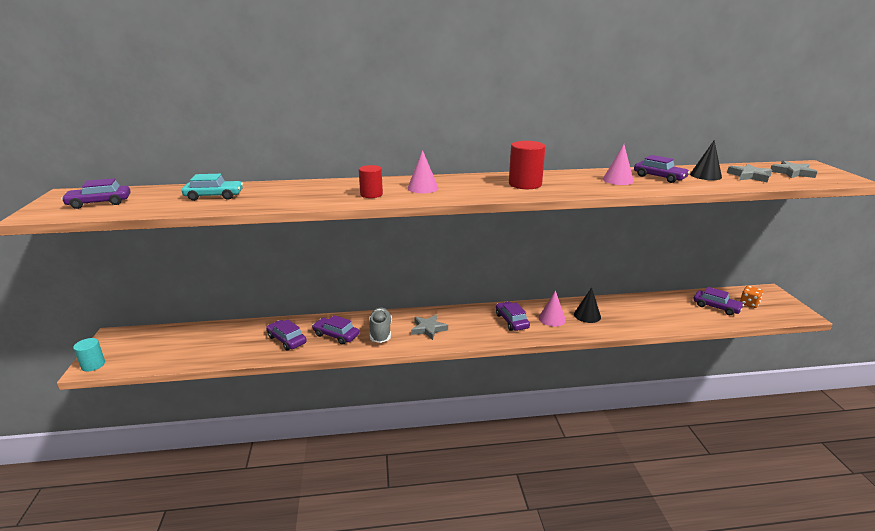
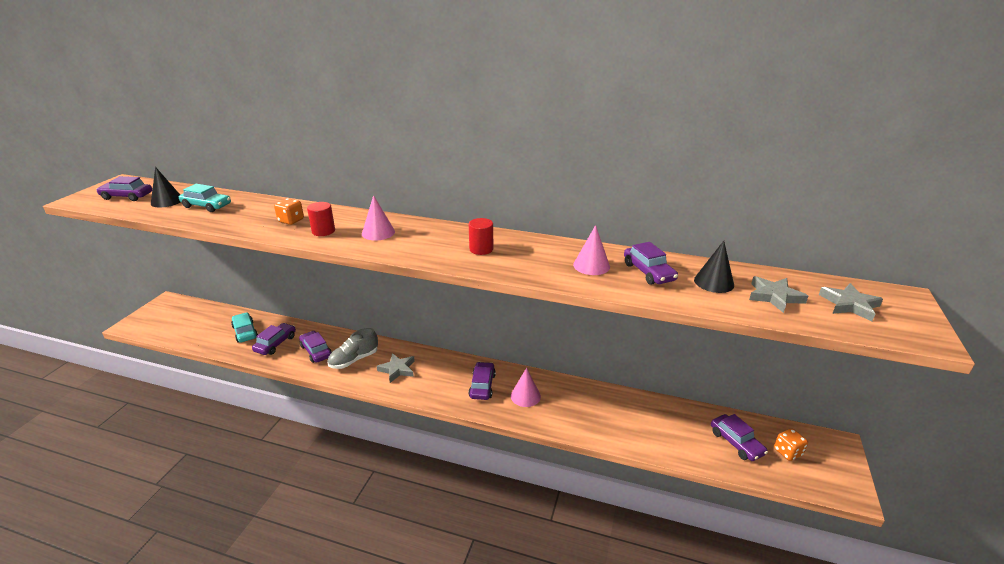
camera: 25 degrees right, 5 degrees up
(93, 365) = (133, 324): turquoise cylinder -> none
(242, 339) = (245, 332): none -> turquoise car
(287, 340) = (275, 343): purple car -> purple car turned 45 degrees clockwise
(326, 193) = (291, 220): none -> orange dice
(380, 332) = (354, 360): grey shoe -> grey shoe turned 150 degrees counterclockwise
(525, 184) = (481, 249): red cylinder -> red cylinder, size x0.64
(587, 315) = (567, 404): black cone -> black cone (167, 201)

